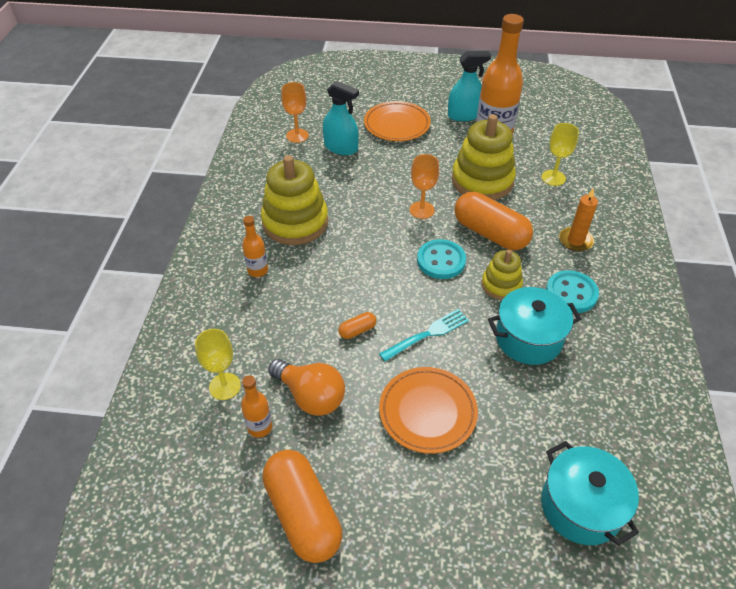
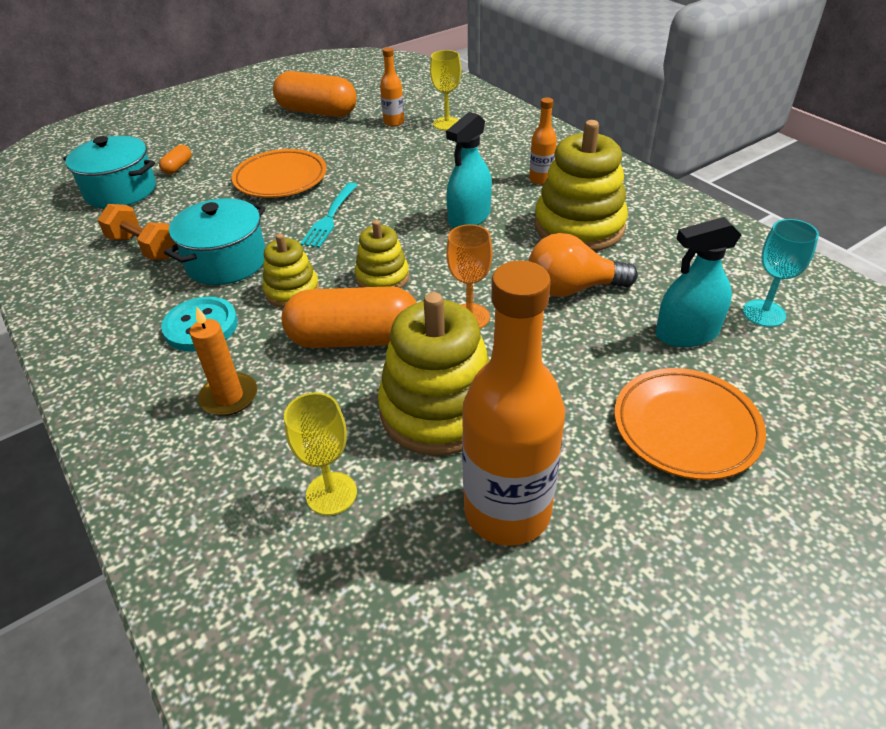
camera: 140 degrees right, 5 degrees down
(297, 135) = (764, 313): orange goblet -> turquoise goblet
(310, 396) = (380, 146): orange light bulb -> orange light bulb (572, 289)
(357, 330) = (395, 190): orange capsule -> orange capsule (178, 167)
(441, 261) = (382, 277): turquoise button -> yellow stacking toy
(464, 115) = (621, 540): turquoise spray bottle -> turquoise spray bottle (469, 217)
(583, 397) = (144, 247): none -> orange dumbbell

